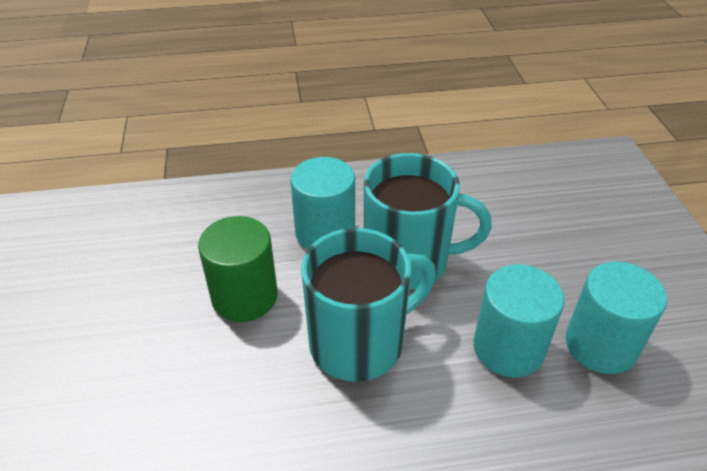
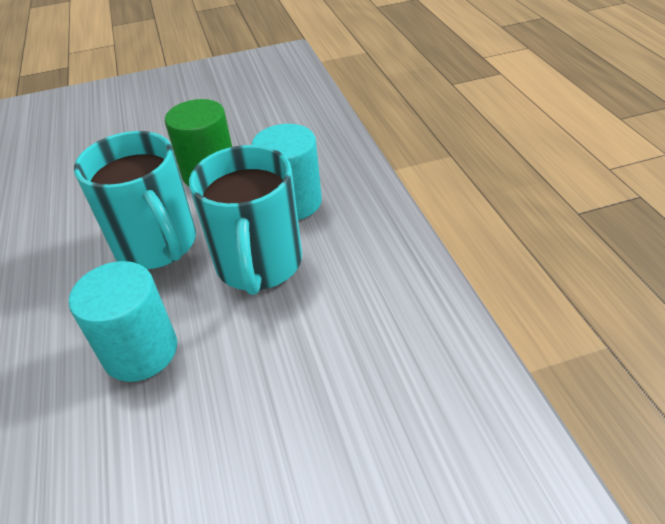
camera: 85 degrees right, 0 degrees up
(600, 345) = (136, 440): turquoise cylinder -> none

